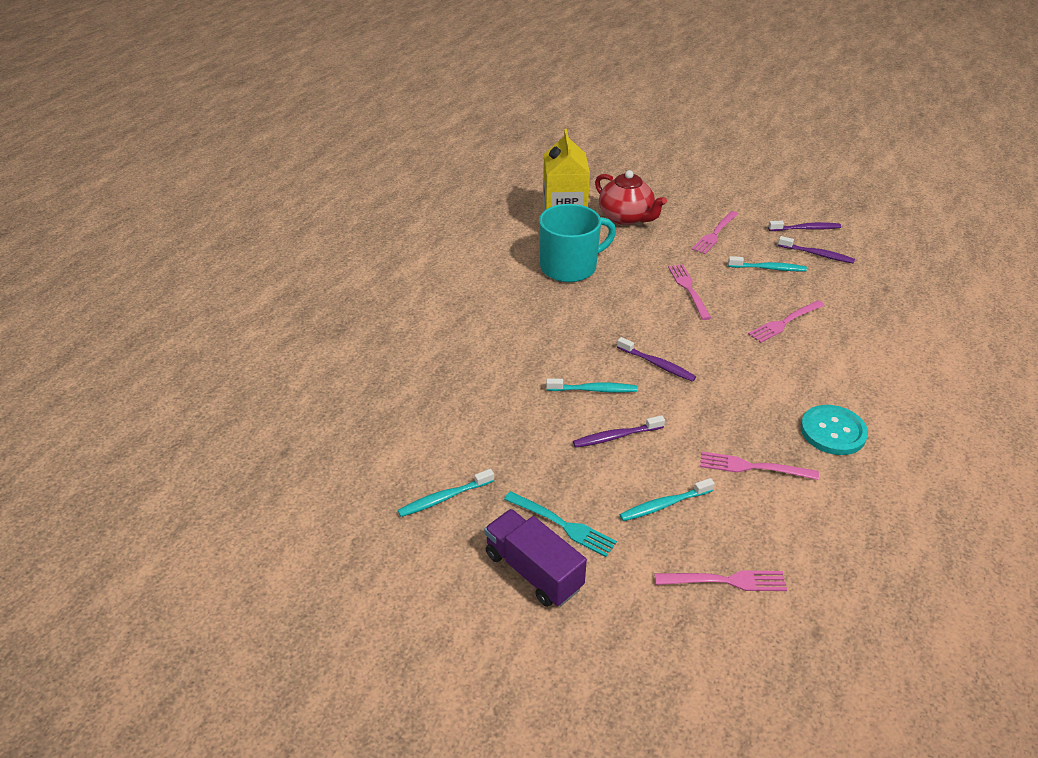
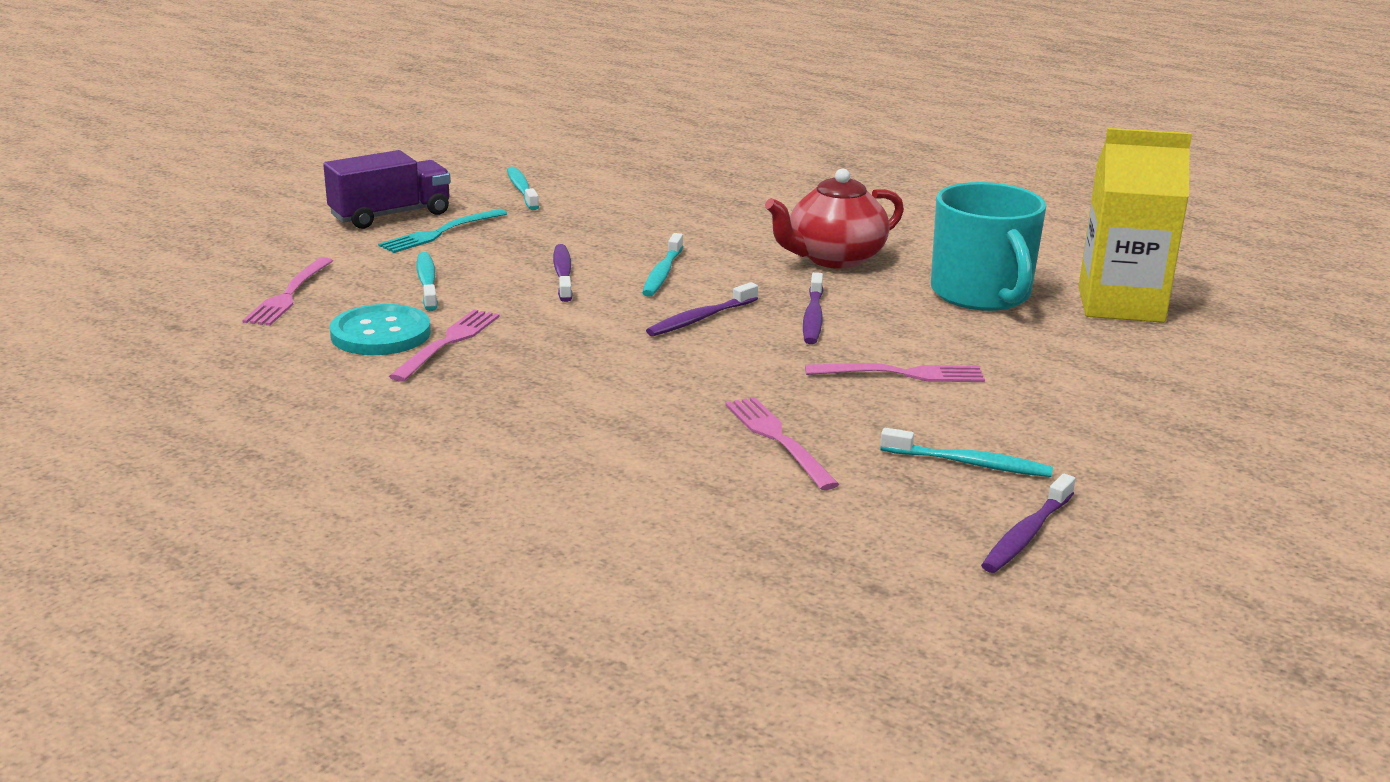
camera: 100 degrees right, 15 degrees down
(626, 217) = (1162, 359): red teapot -> red teapot (834, 258)
(715, 234) = (1106, 433): pink fork -> none
(768, 268) = (969, 463): turquoise toothbrush -> turquoise toothbrush turned 90 degrees counterclockwise
(805, 229) = (1147, 548): purple toothbrush -> purple toothbrush (813, 317)
(833, 431) = (476, 414): turquoise button -> turquoise button (380, 334)

